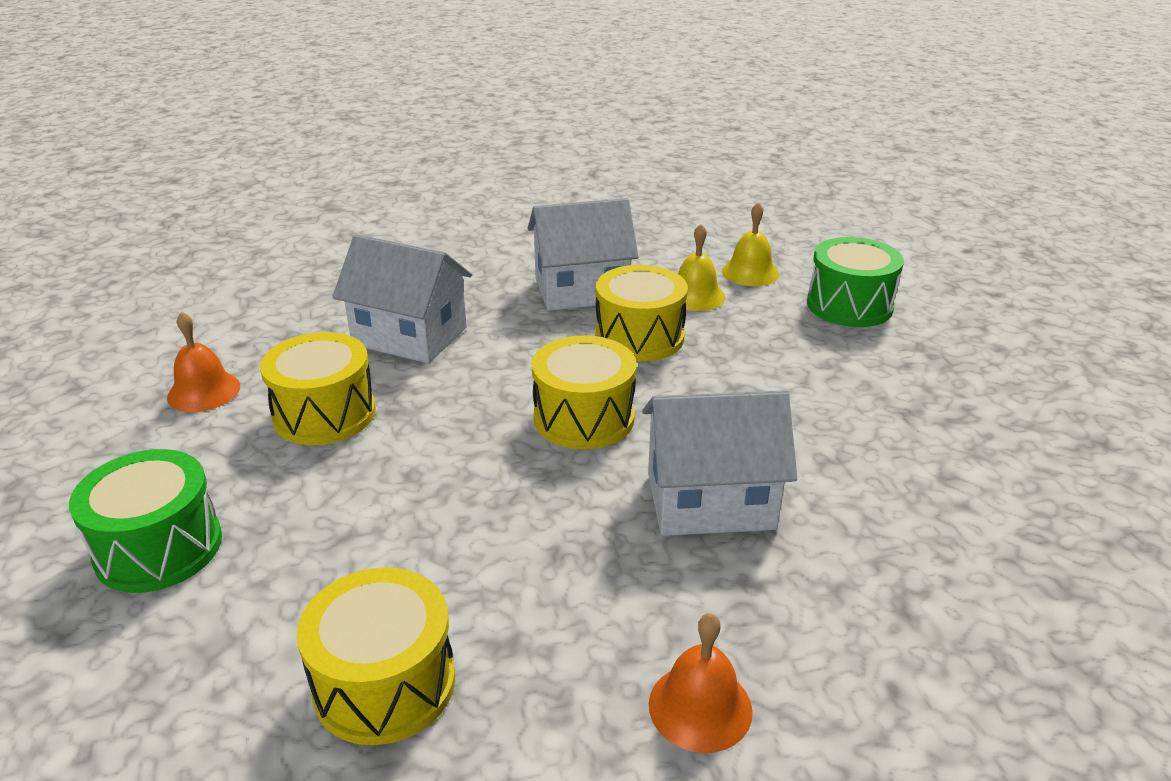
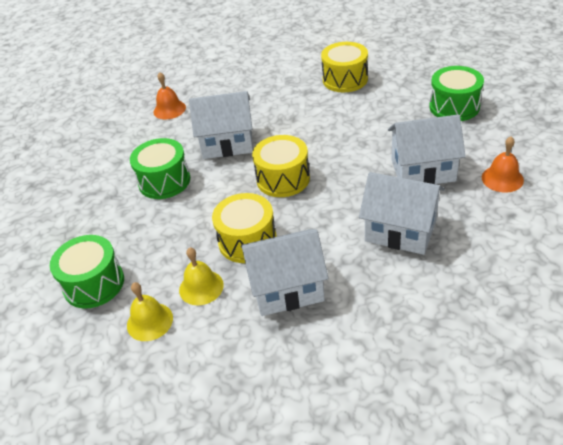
camera: 175 degrees left, 10 degrees up
(324, 414) = (423, 170): yellow drum -> white house
(700, 707) = (246, 83): orange bell -> orange bell (169, 109)
(818, 430) = (164, 181): none -> green drum

